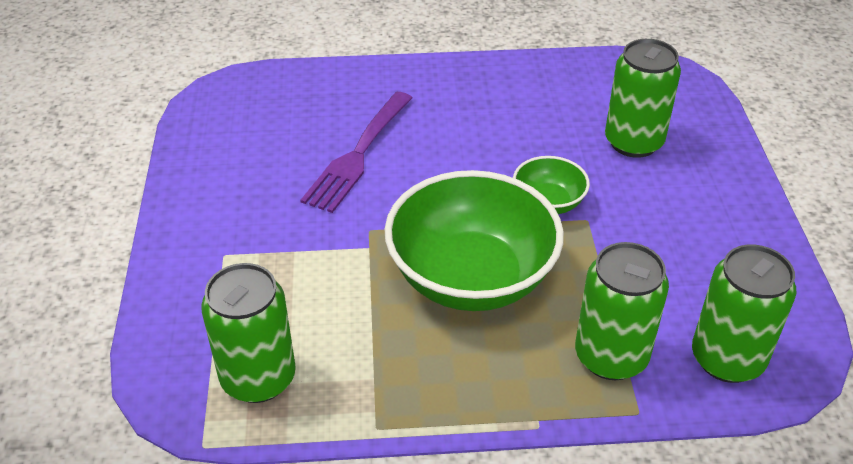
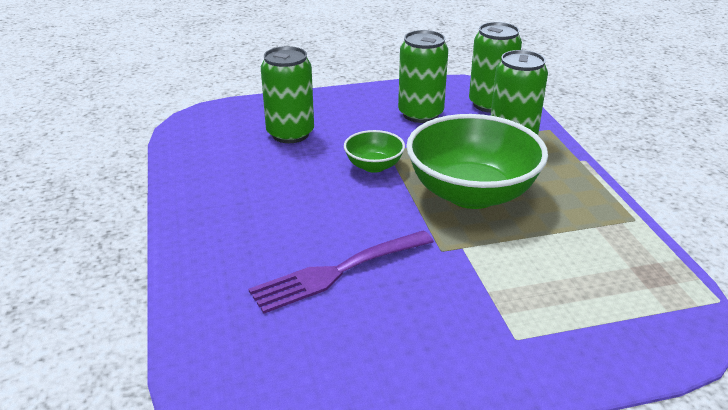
camera: 100 degrees left, 10 degrees down
(258, 378) = (638, 283): green can -> green can (420, 114)
(358, 155) = (337, 272): purple fork -> purple fork turned 135 degrees clockwise

